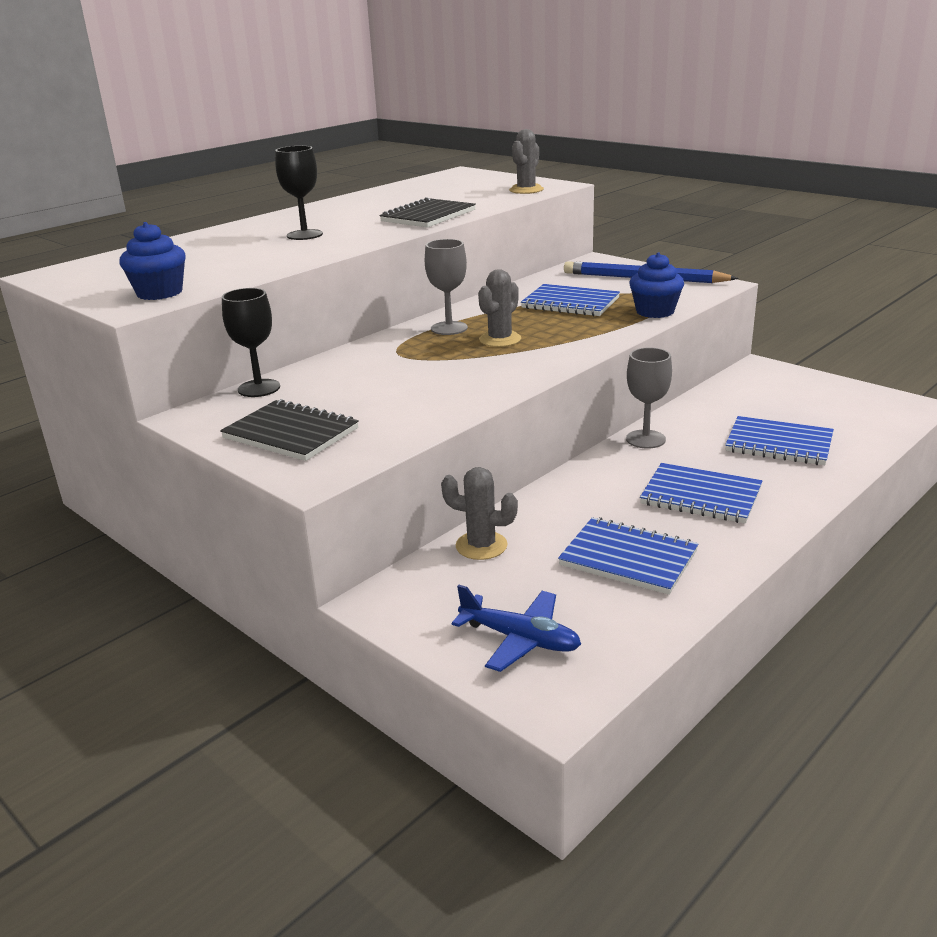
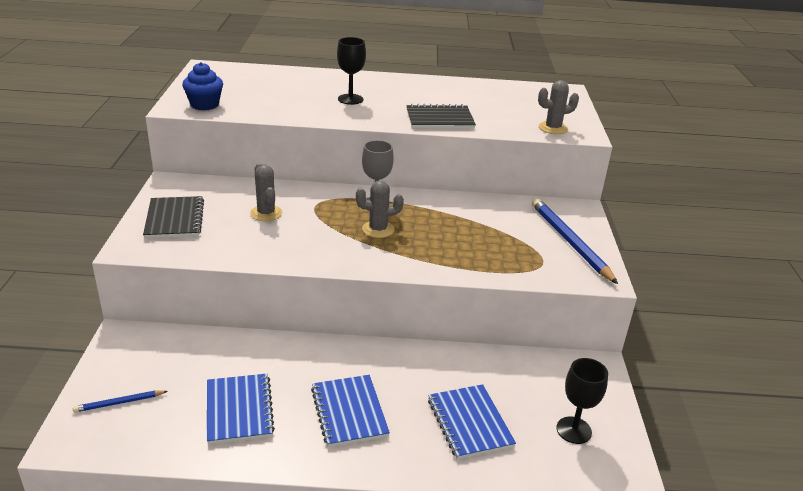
camera: 45 degrees right, 5 degrees up
(259, 388) = (222, 184): black goblet -> black goblet (574, 430)
(481, 546) = (207, 345): grey cactus -> grey cactus (266, 213)
(520, 639) = (119, 403): blue plane -> blue pencil
(570, 303) = (477, 230): blue notebook -> none
(645, 439) = (408, 355): grey goblet -> none
(655, 311) = (505, 271): blue cupcake -> none

